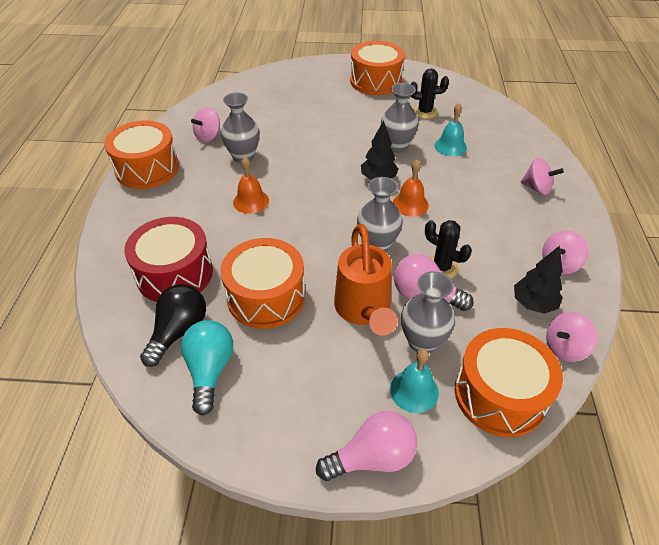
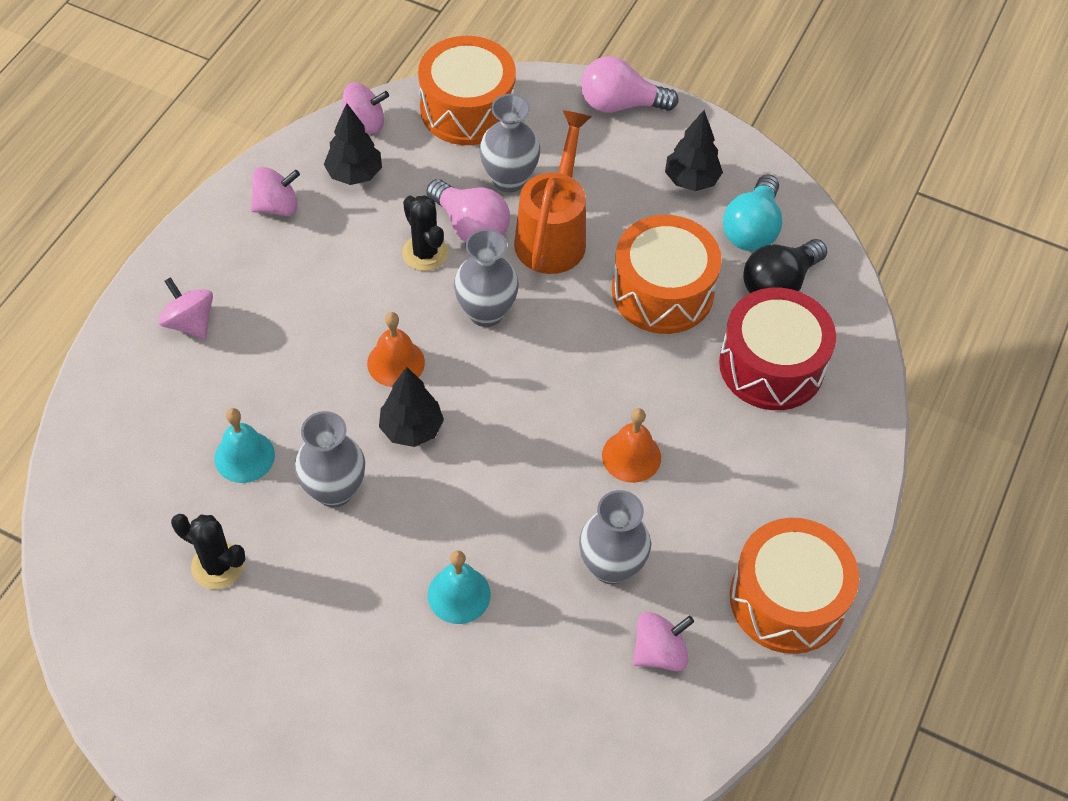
camera: 160 degrees left, 10 degrees up
(275, 397) = (691, 180): none -> black tree
(376, 81) = (242, 711): orange drum -> none
(414, 390) = (548, 140): turquoise bell -> turquoise bell (459, 594)

